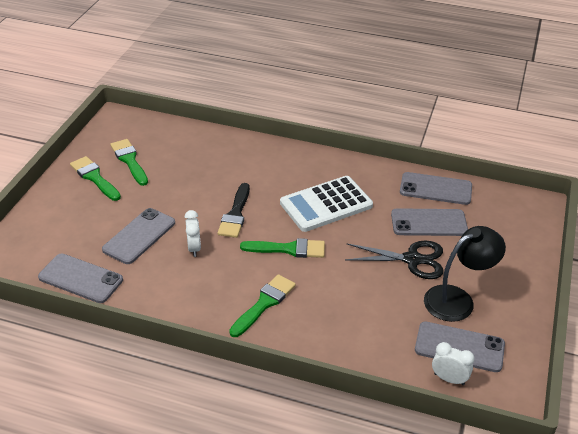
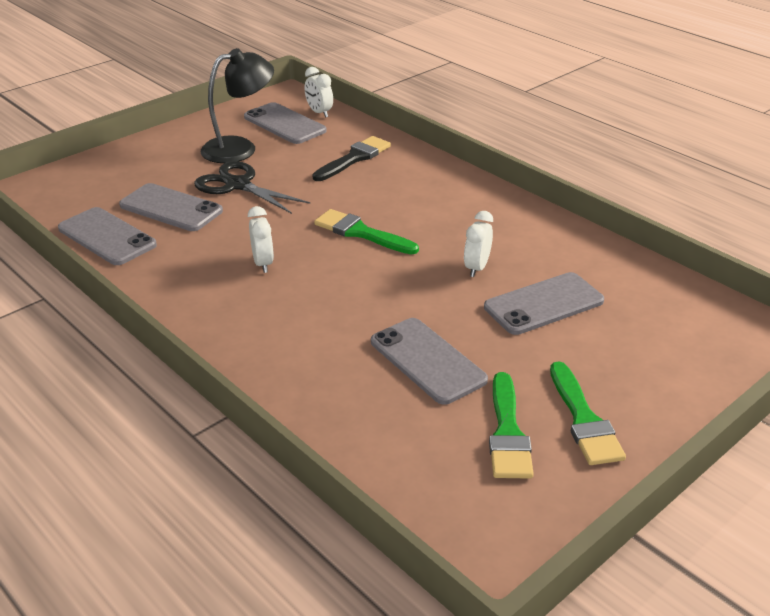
camera: 150 degrees left, 5 degrees down
(80, 278) = (641, 279): grey phone -> grey phone (427, 361)
(235, 214) = (393, 289): black brush -> black brush (354, 158)
(264, 303) = (433, 197): green brush -> none
(326, 204) = (263, 263): white calculator -> white clock
(457, 299) = (240, 148): black lamp -> black lamp turned 150 degrees clockwise

